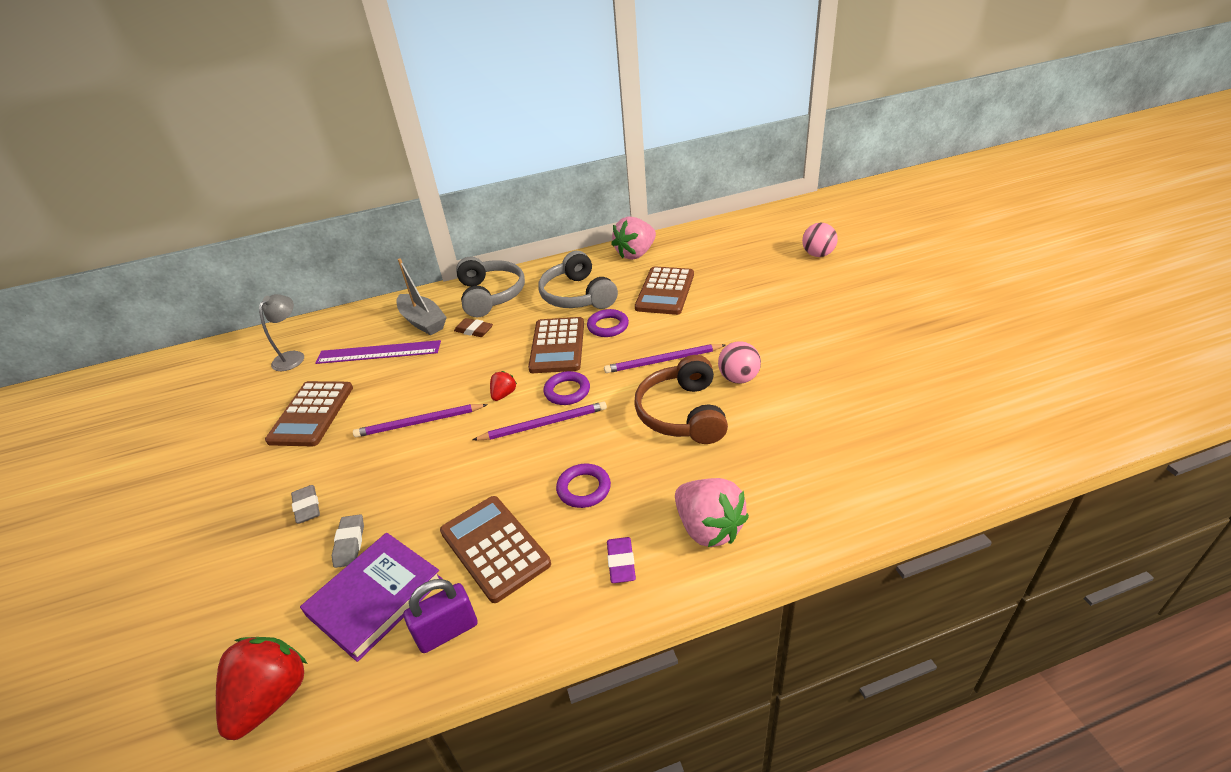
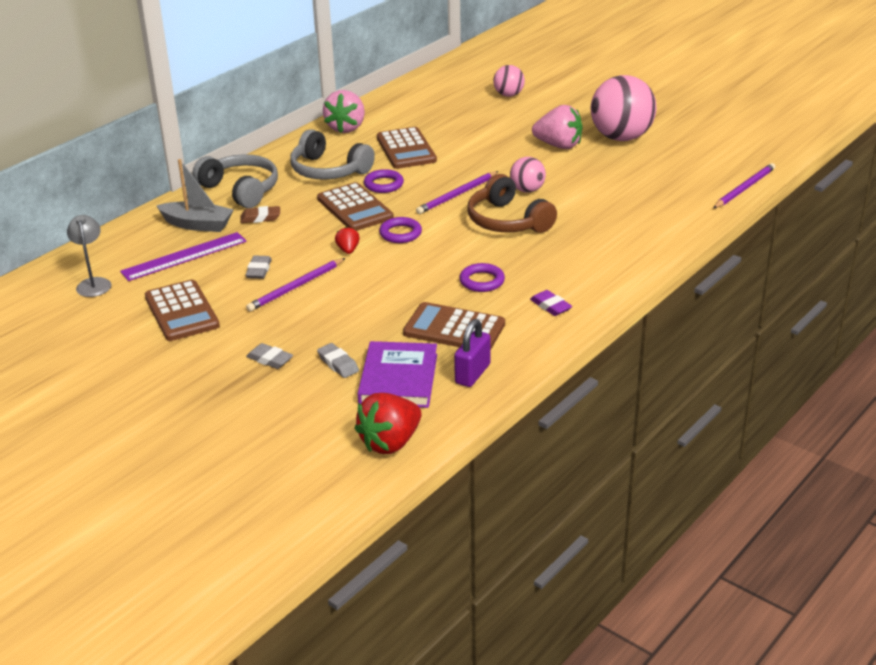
camera: 35 degrees left, 5 degrees down
(271, 698) = (390, 443): red strawberry -> red strawberry turned 120 degrees counterclockwise
(412, 390) = (259, 270): none -> grey eraser
(544, 424) = (406, 257): purple pencil -> purple pencil (744, 188)
(708, 528) = (589, 273): pink strawberry -> pink strawberry (558, 145)
(901, 339) = (621, 137): none -> pink ball

